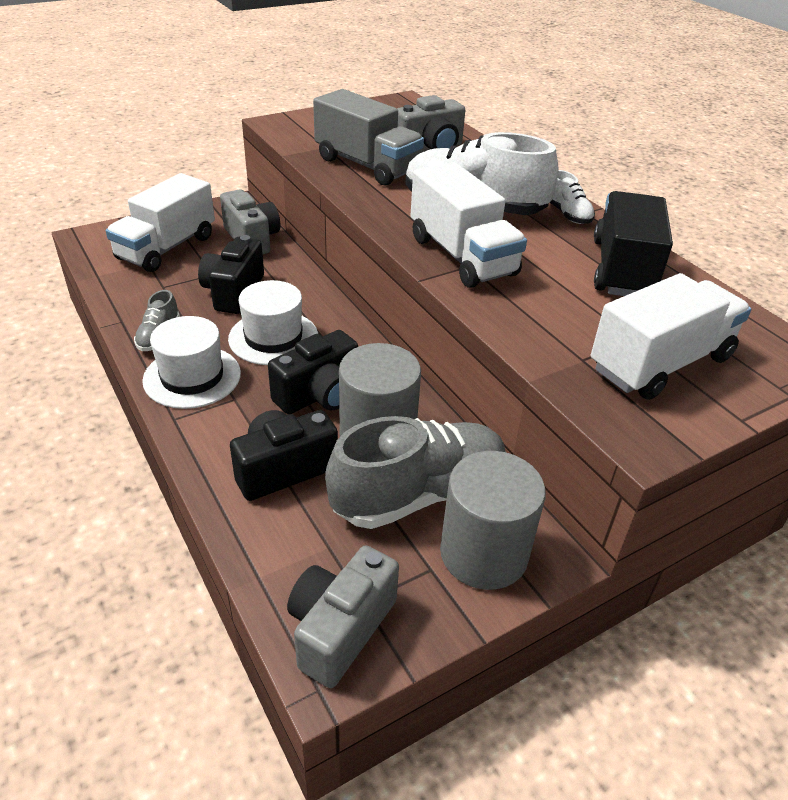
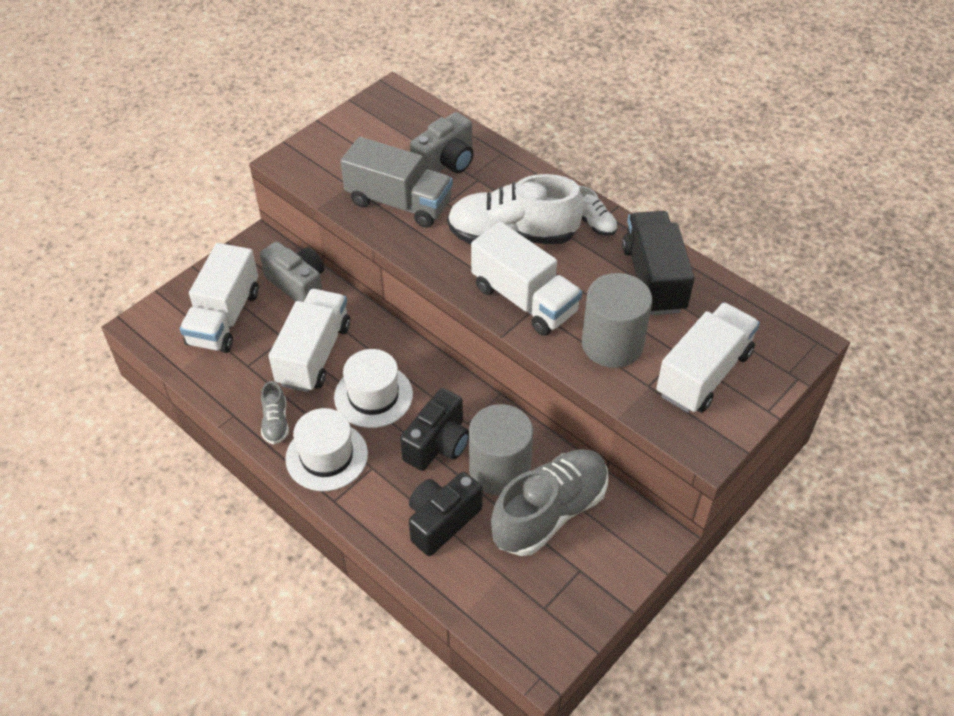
camera: 15 degrees left, 10 degrees up
(233, 292) = (314, 354): black camera -> white truck
(340, 629) = (536, 632): grey camera -> none
(483, 553) = (611, 547): grey cylinder -> grey cylinder (612, 344)

